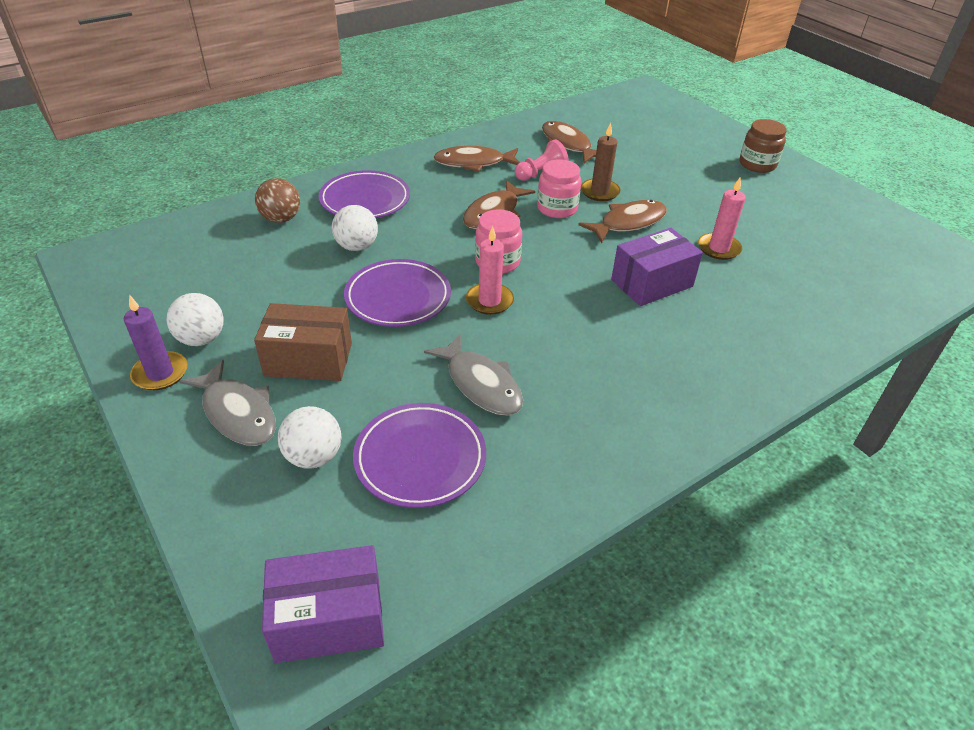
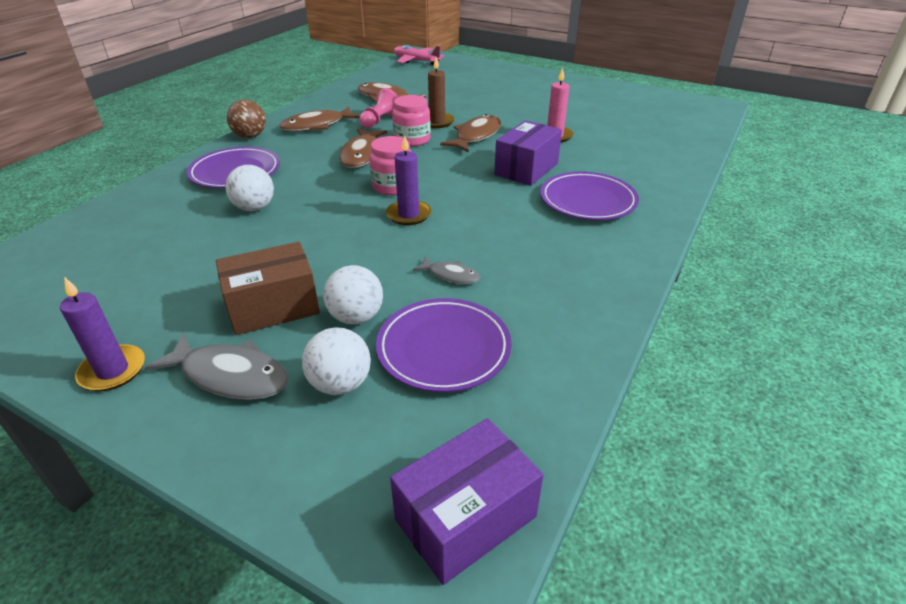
camera: 25 degrees left, 5 degrees down
(201, 339) = (141, 325): white ball -> white ball (356, 317)
(281, 219) = (159, 206): brown ball -> brown ball (250, 136)
(398, 297) = (324, 234): purple plate -> purple plate (588, 201)
(481, 384) = (451, 275): grey fish -> grey fish, size x0.57
(489, 301) = (408, 215): pink candle -> purple candle
(636, 99) = (416, 61): none -> pink plane
(757, 164) = (536, 82): brown jar -> none

